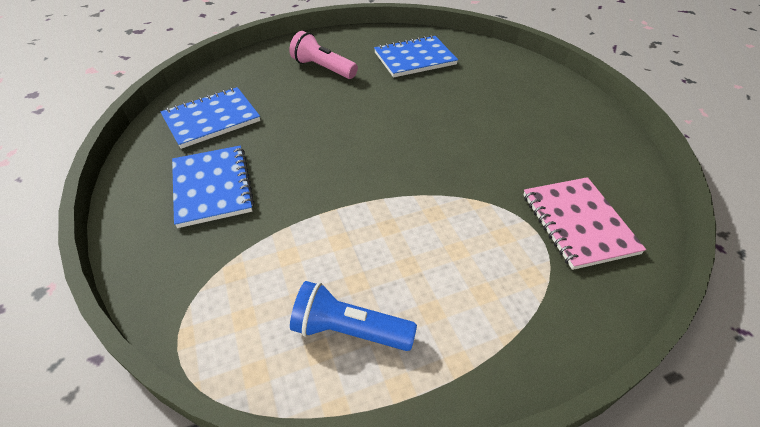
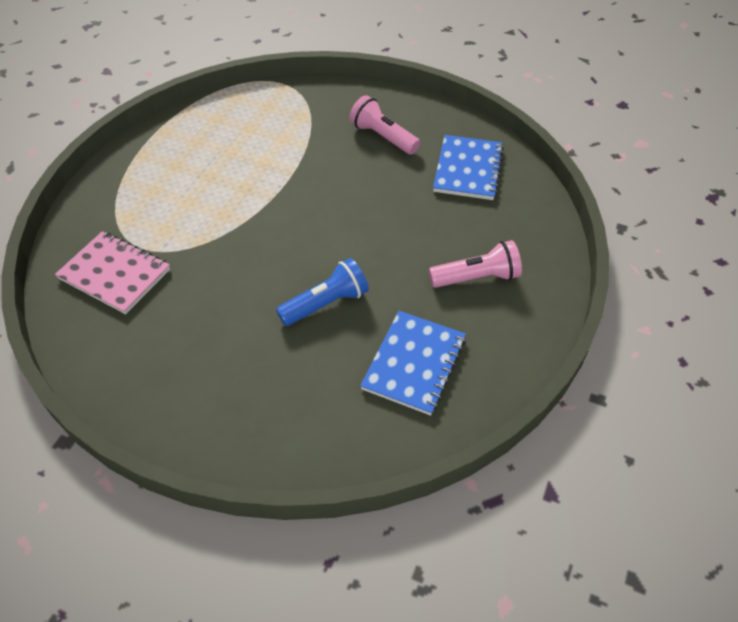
camera: 135 degrees right, 5 degrees up
(212, 187) = (383, 137): blue notebook -> pink flashlight
(349, 330) = (211, 133): blue flashlight -> blue flashlight (326, 303)

